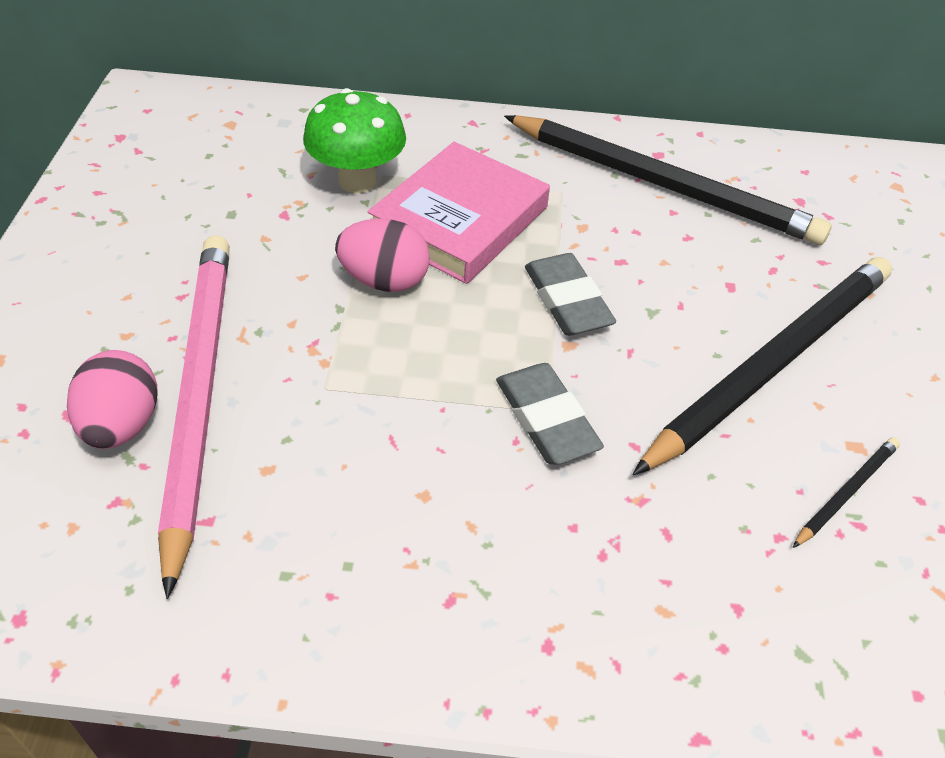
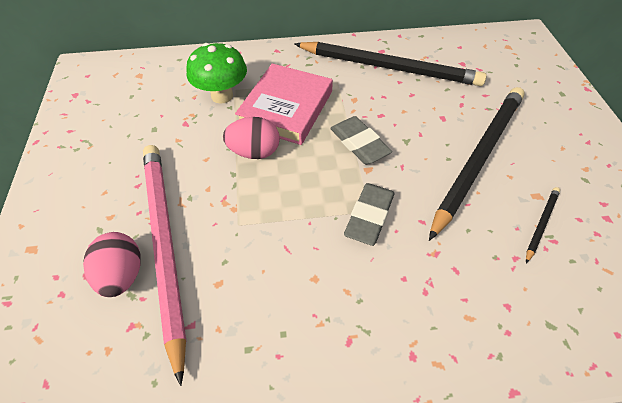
camera: 10 degrees left, 5 degrees up
(546, 419) = (369, 216): grey eraser -> grey eraser turned 60 degrees clockwise

